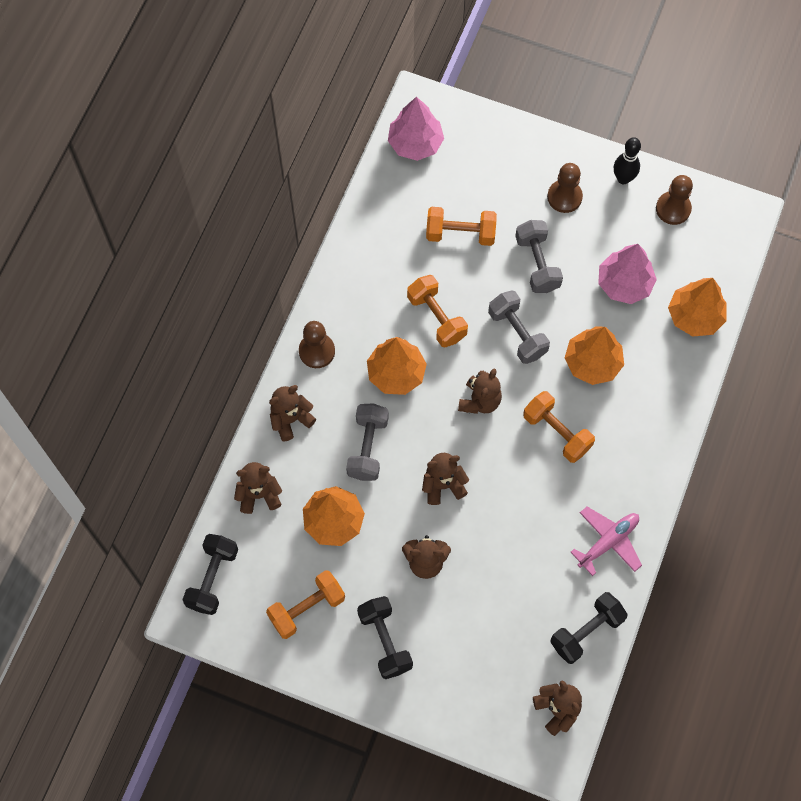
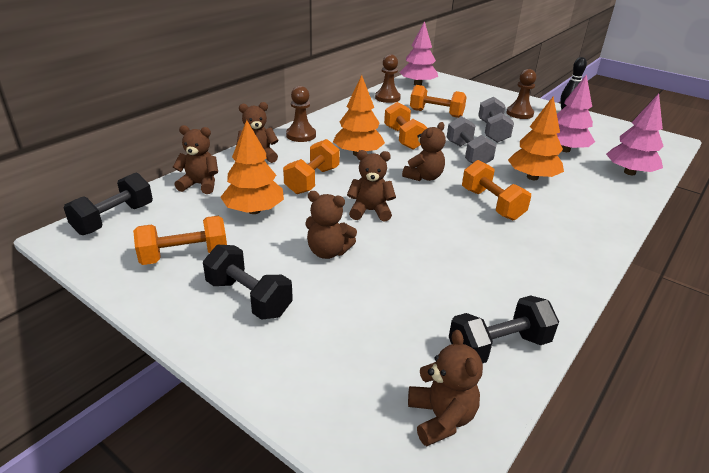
camera: 15 degrees right, 35 degrees down
(367, 447) = (312, 180): grey dumbbell -> orange dumbbell
(385, 641) = (248, 298): black dumbbell -> black dumbbell turned 45 degrees counterclockwise
(608, 542) = (536, 280): pink plane -> none
(673, 209) = (606, 129): brown pawn -> brown pawn (387, 98)
(695, 316) = (629, 172): orange tree -> pink tree

